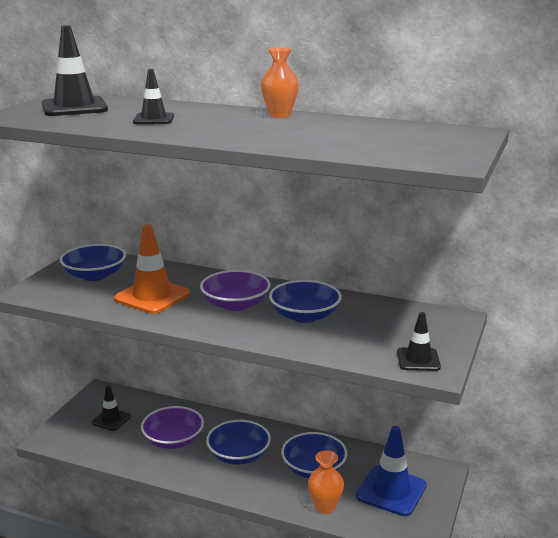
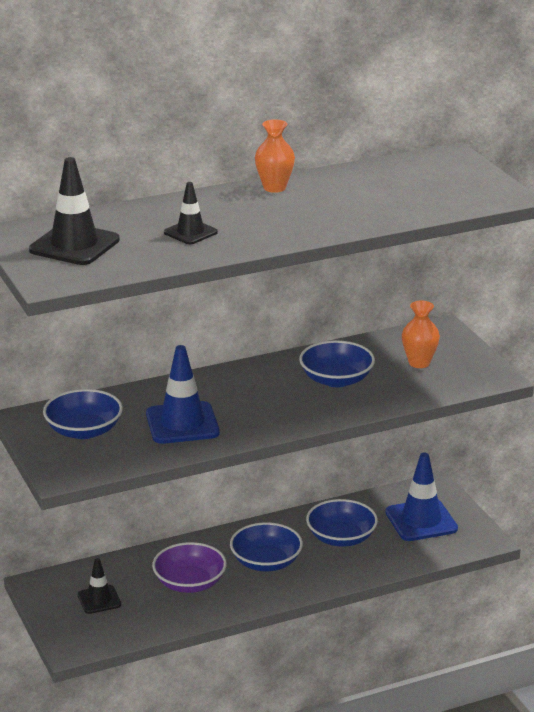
camera: 45 degrees left, 5 degrees up
(152, 296) = (182, 423): orange traffic cone -> blue traffic cone
(235, 304) = (265, 396): purple bowl -> none
(325, 507) = (393, 559): orange vase -> orange vase (419, 363)
(418, 360) = (473, 374): black traffic cone -> none

